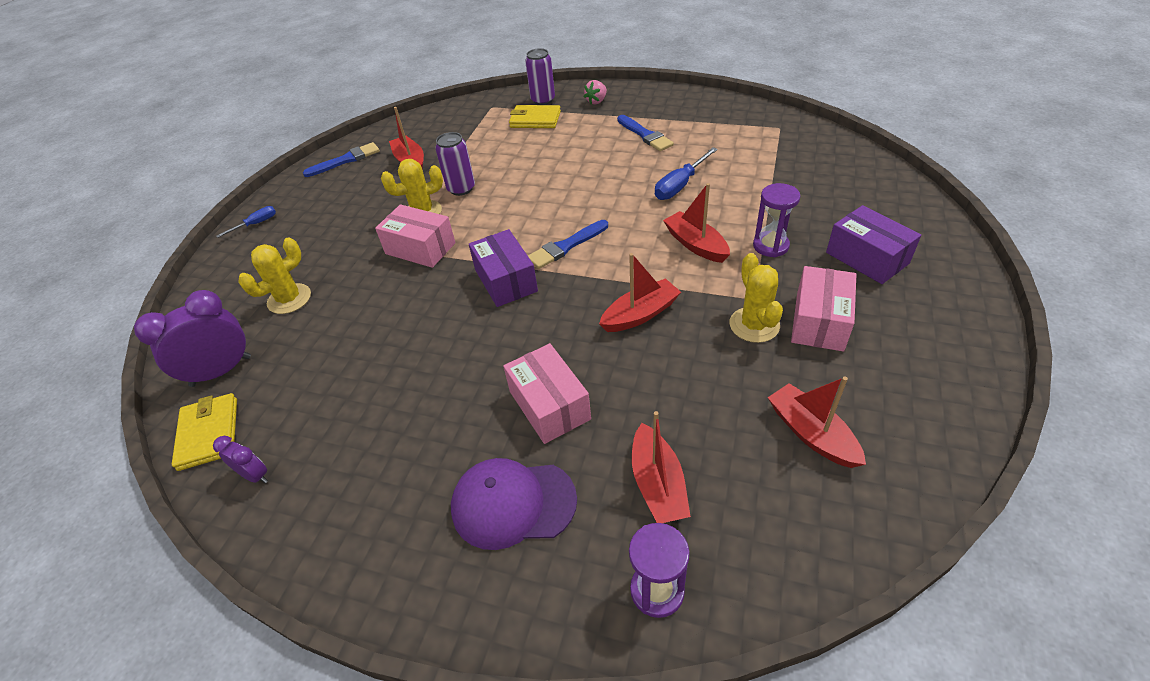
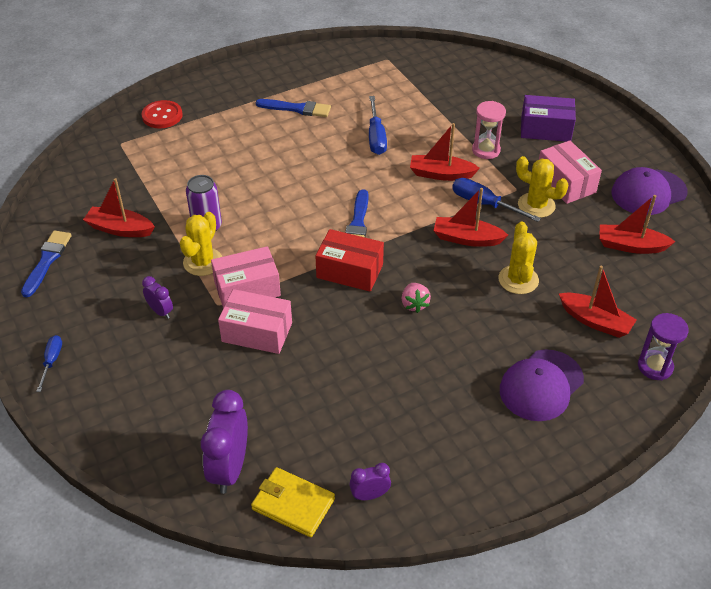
camera: 50 degrees left, 0 degrees up
(289, 299) = (197, 389): yellow cactus -> yellow cactus (518, 280)
(351, 230) = (160, 311): none -> purple clock
(505, 280) = (349, 271): purple box -> red box
(535, 120) = (182, 137): yellow wallet -> none
(543, 100) = (162, 116): purple can -> red button
(549, 405) = (488, 324): pink box -> pink box (257, 332)
(596, 101) = (214, 96): pink strawberry -> pink strawberry (414, 304)
(640, 314) = (467, 239): red boat -> red boat turned 90 degrees counterclockwise
(701, 293) = (484, 204): none -> blue screwdriver
(770, 246) = (486, 150): purple hourglass -> pink hourglass
(916, 390) = (648, 192): none -> purple cap

